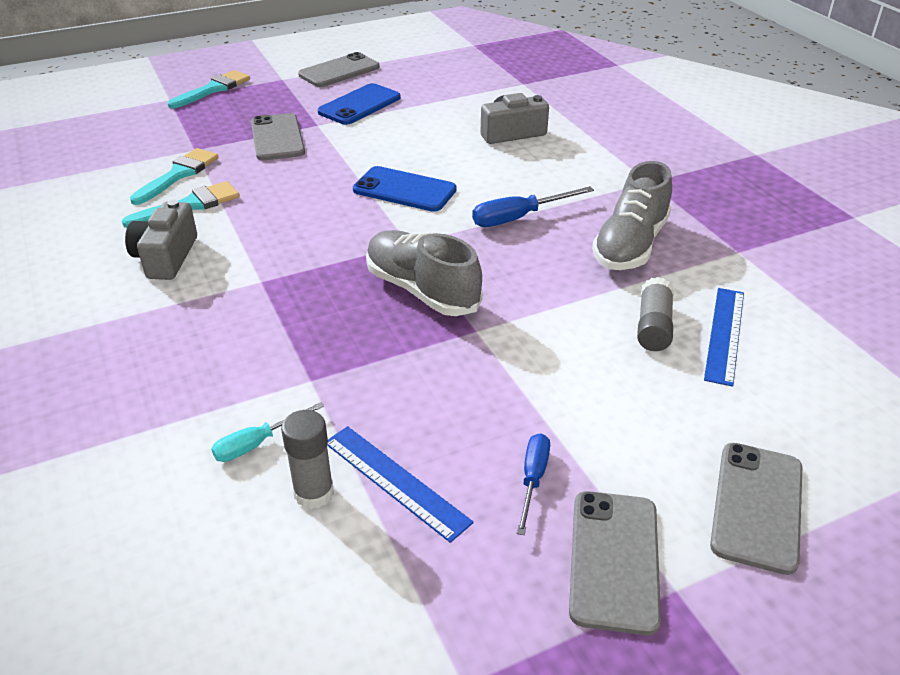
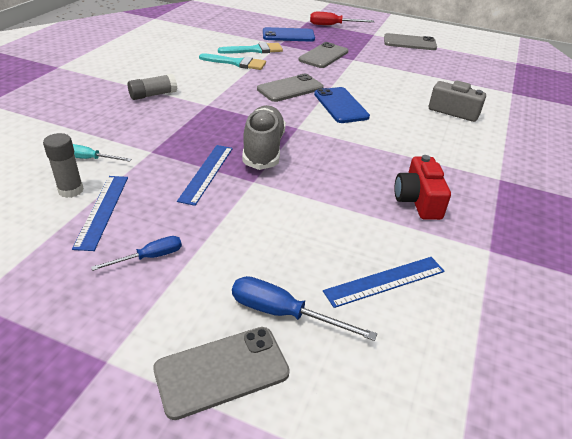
camera: 45 degrees right, 0 degrees up
(166, 257) = (191, 76): grey camera -> none
(213, 89) = (333, 25): turquoise brush -> red screwdriver
(359, 105) = (391, 61): blue phone -> blue phone (288, 35)
(418, 357) = (206, 173): none -> blue ruler
(519, 218) = (377, 149): blue screwdriver -> blue screwdriver (284, 313)
(614, 560) = (110, 321): grey phone -> grey phone (290, 88)
(630, 245) = (418, 200): grey shoe -> red camera
(653, 326) = (348, 245): grey glue stick -> grey glue stick (153, 95)

